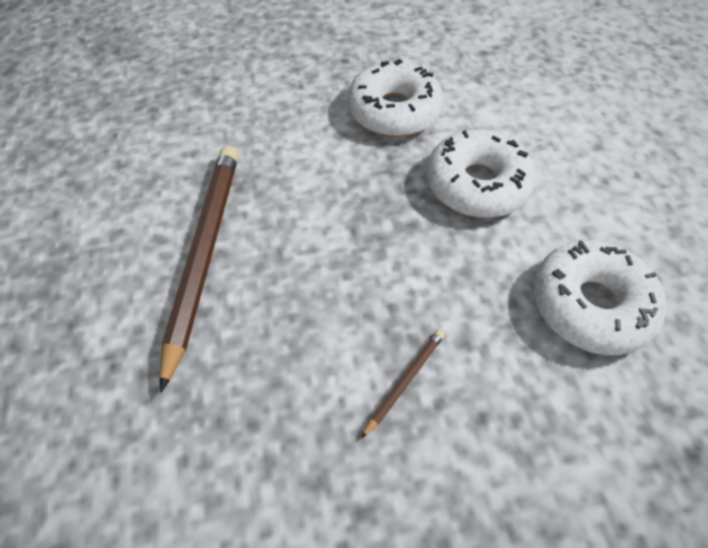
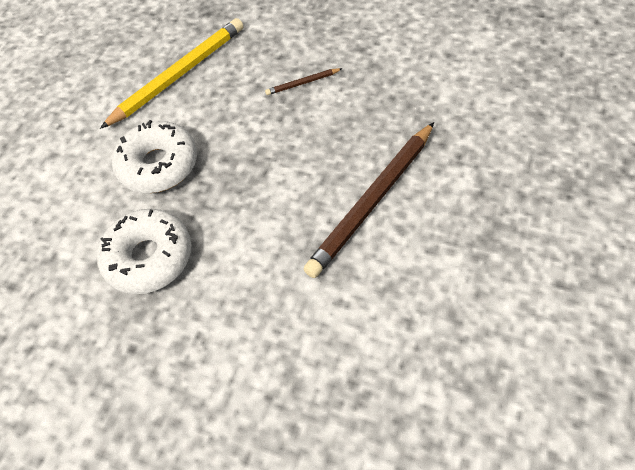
camera: 140 degrees left, 0 degrees up
(589, 305) = (179, 75): white donut -> yellow pencil

